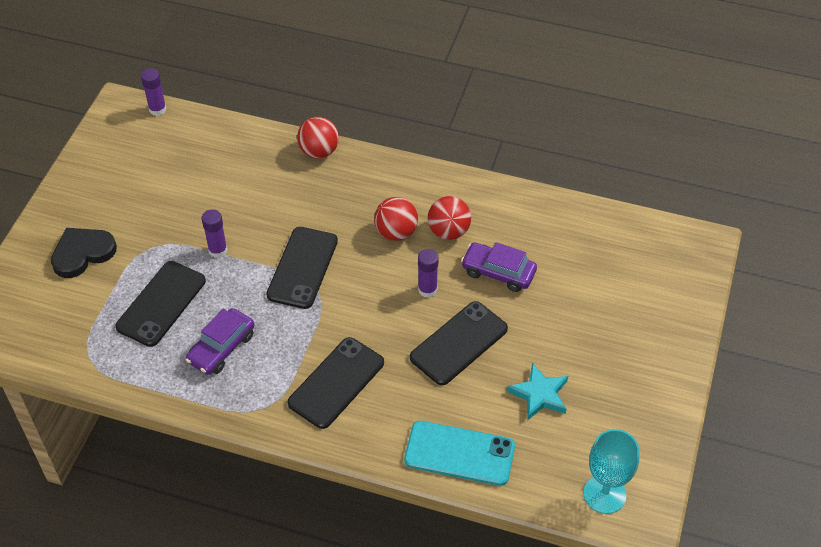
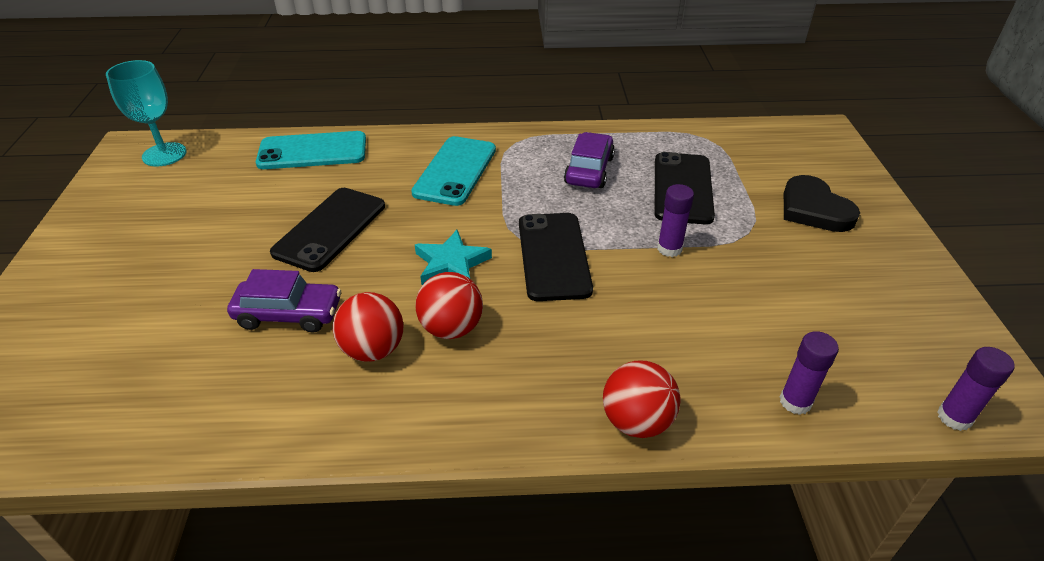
camera: 160 degrees right, 10 degrees down
(82, 253) = (814, 209): black heart -> black heart turned 120 degrees clockwise
(336, 383) = (455, 171): black phone -> turquoise phone
(427, 289) = (383, 271): purple glue stick -> purple glue stick (795, 401)
(539, 394) = (229, 207): turquoise star -> turquoise star (451, 264)

